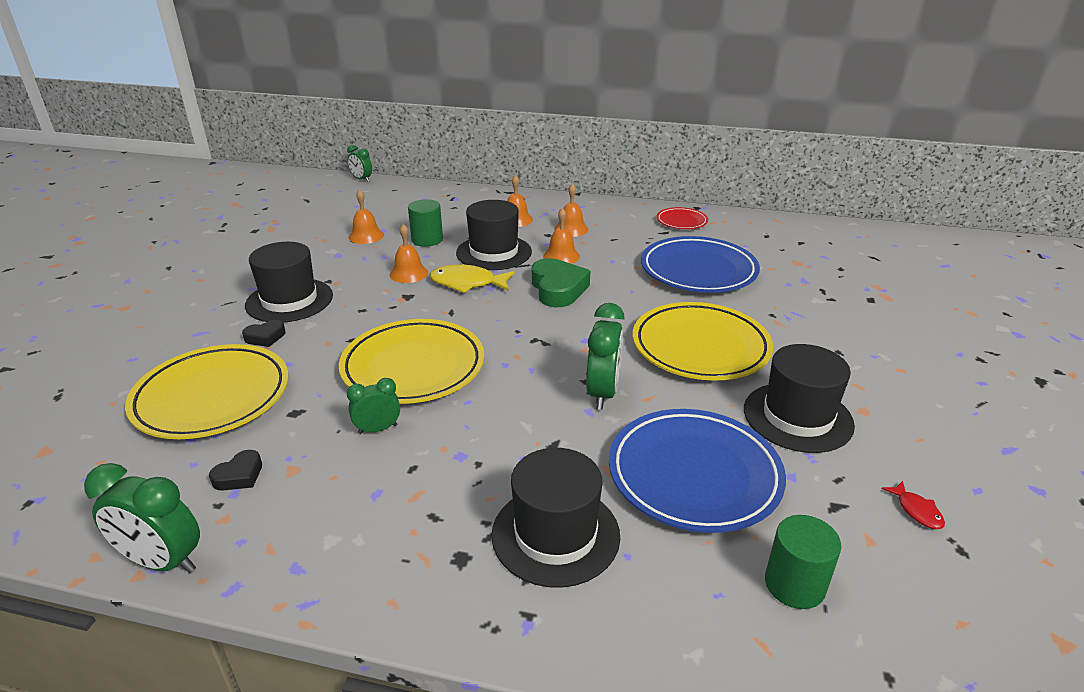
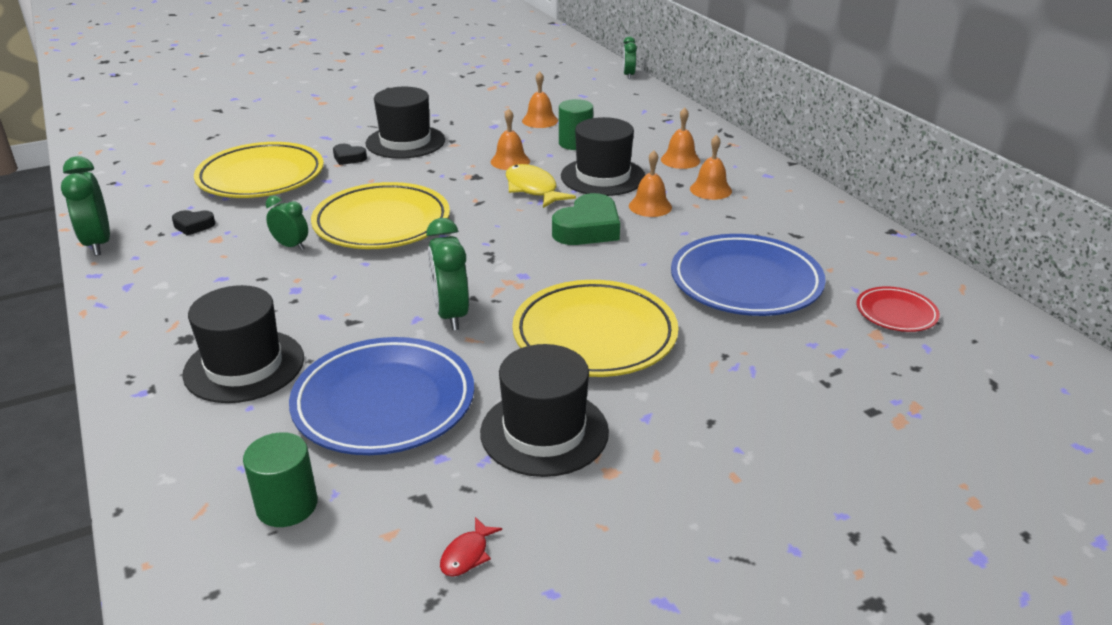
camera: 50 degrees right, 0 degrees up
(603, 393) = (451, 315): green clock -> green clock turned 105 degrees clockwise
(681, 221) = (839, 235): red plate -> red plate (896, 313)

